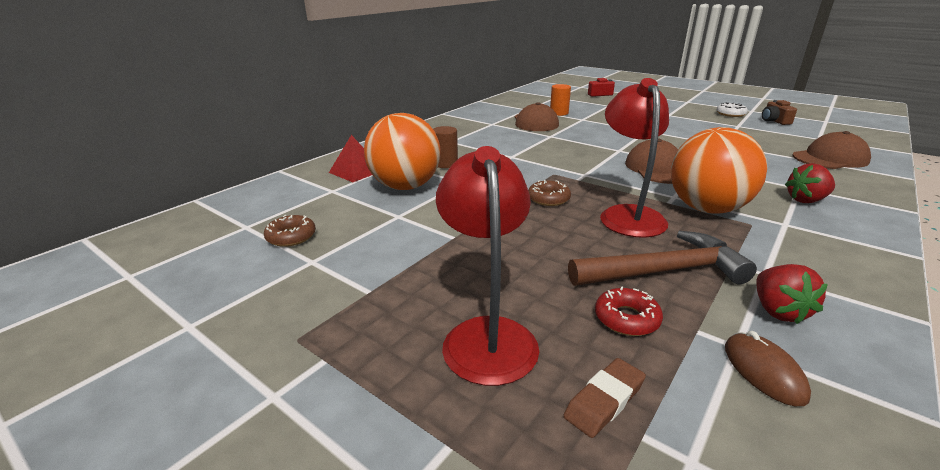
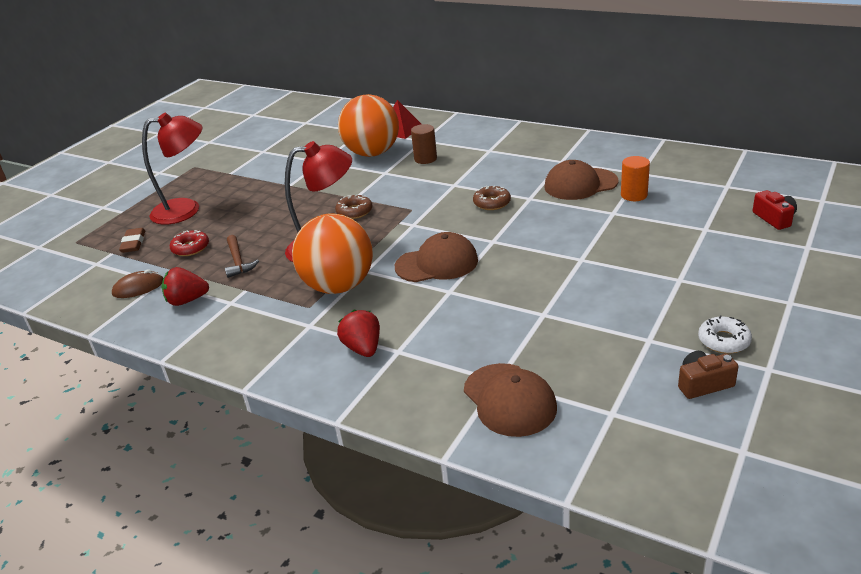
camera: 85 degrees right, 5 degrees up
(291, 237) = (292, 138): brown donut -> brown donut (492, 203)
(604, 401) = (133, 243): brown eraser -> brown eraser turned 45 degrees clockwise
(664, 271) = (238, 261): brown hammer -> brown hammer, size x0.56

